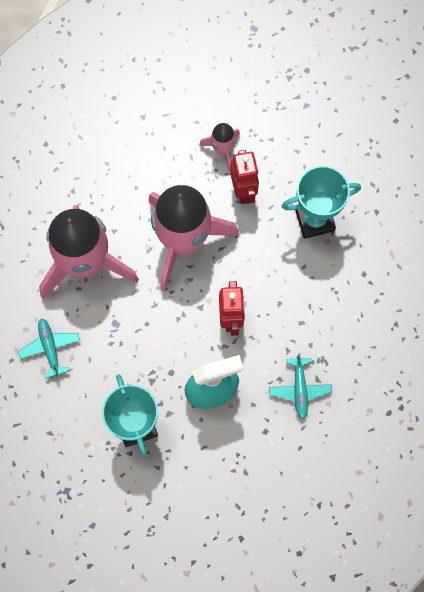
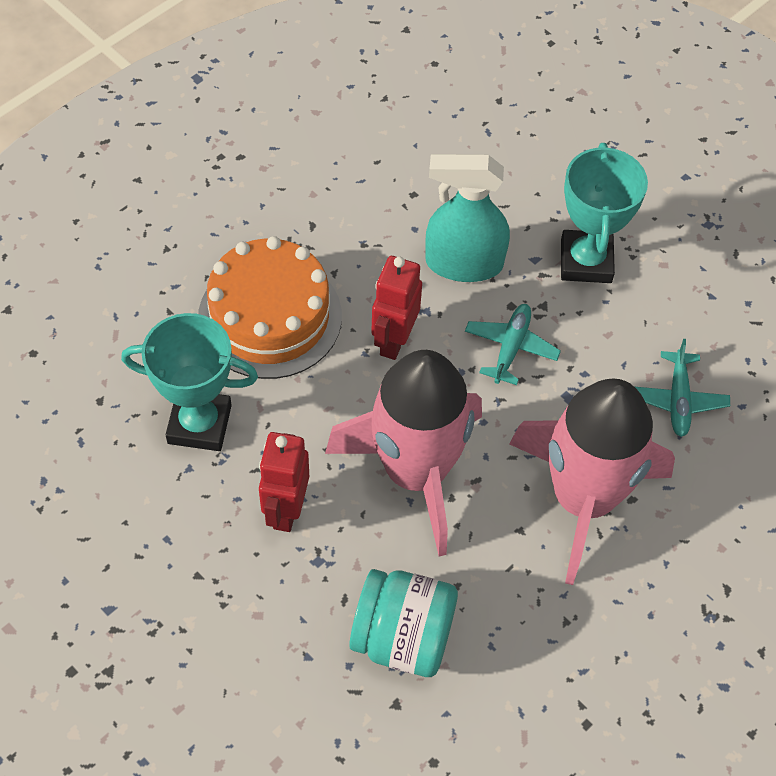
camera: 160 degrees left, 15 degrees down
(153, 149) = (403, 638): none -> turquoise jar
(222, 150) = (286, 589): pink rocket -> none
(300, 389) = (342, 222): turquoise plane -> turquoise plane (510, 348)
(310, 303) = (270, 317): none -> orange cake

